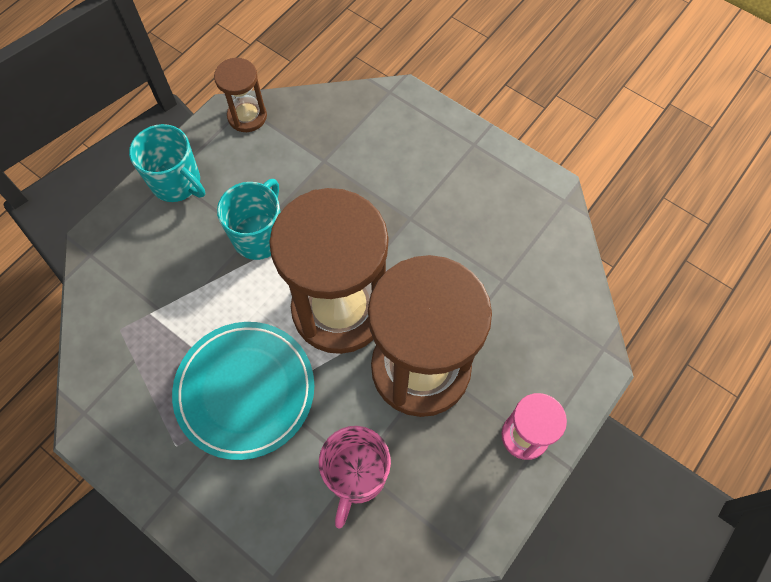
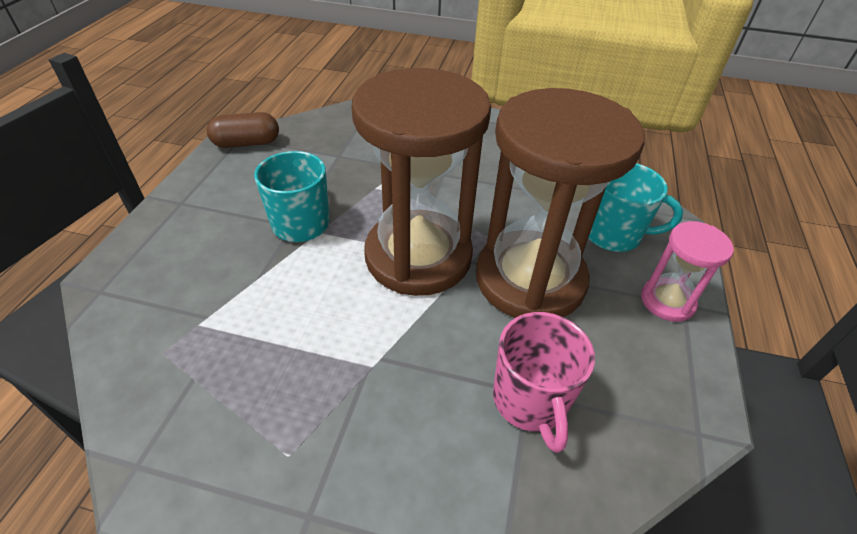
camera: 25 degrees left, 20 degrees down
(177, 183) = (190, 205): turquoise mug -> turquoise mug (614, 234)
(245, 391) = (353, 362): turquoise plate -> none
(247, 116) = (247, 143): brown hourglass -> brown capsule

